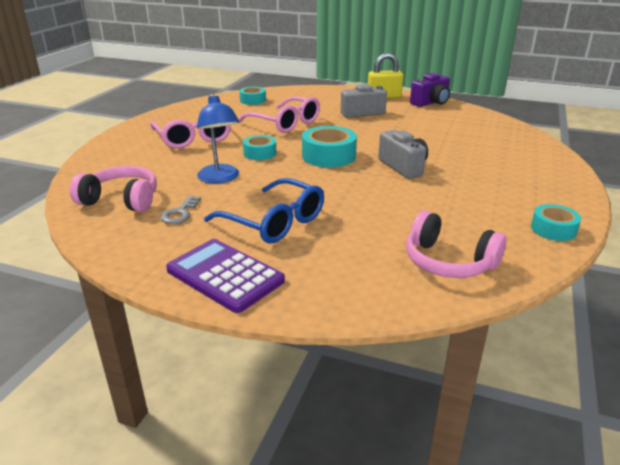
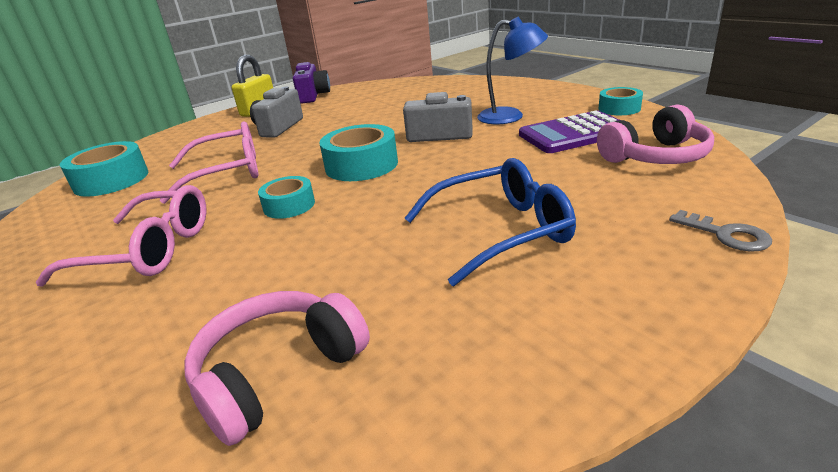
camera: 55 degrees left, 0 degrees up
(180, 213) = (401, 308): grey key -> grey key (726, 235)
(220, 178) = (326, 250): blue lamp -> blue lamp (510, 116)
(225, 275) = (627, 297): purple calculator -> purple calculator (574, 134)
(253, 100) = (111, 180): turquoise tape -> turquoise tape, size x1.63

